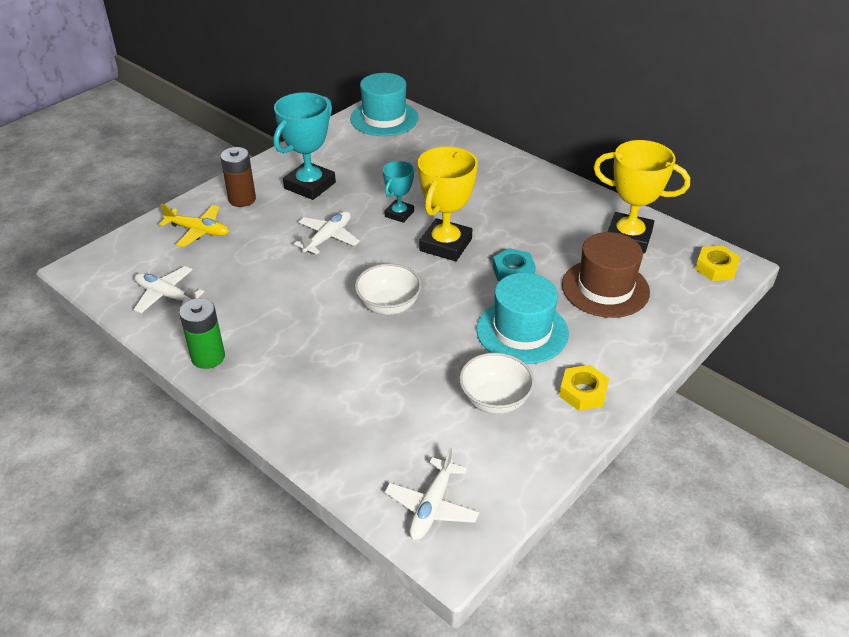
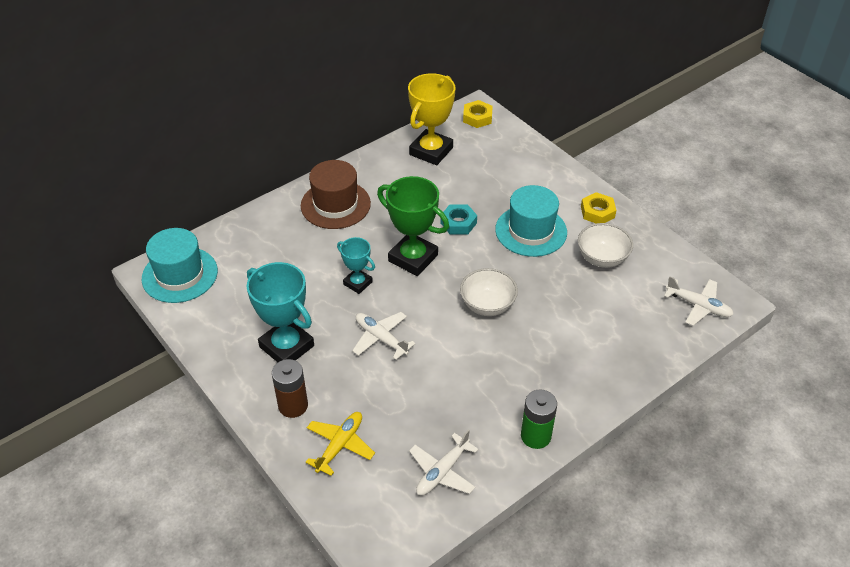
camera: 80 degrees left, 5 degrees up
(445, 245) = (413, 258): yellow trophy -> green trophy
(605, 288) = (489, 177): brown hat -> brown hat (335, 204)

